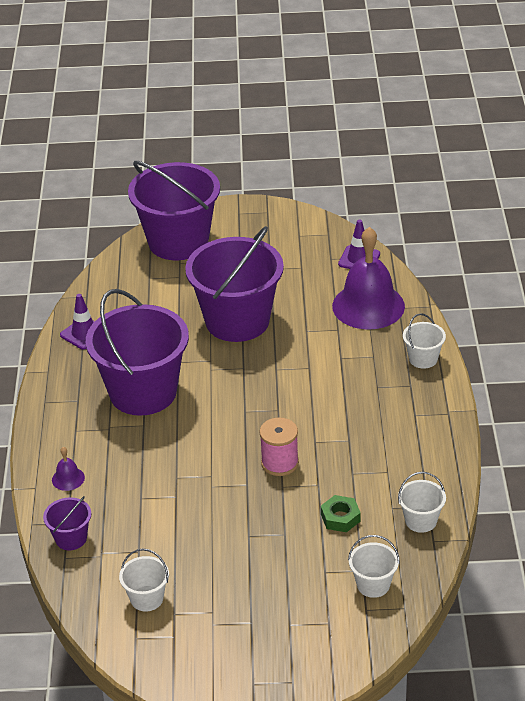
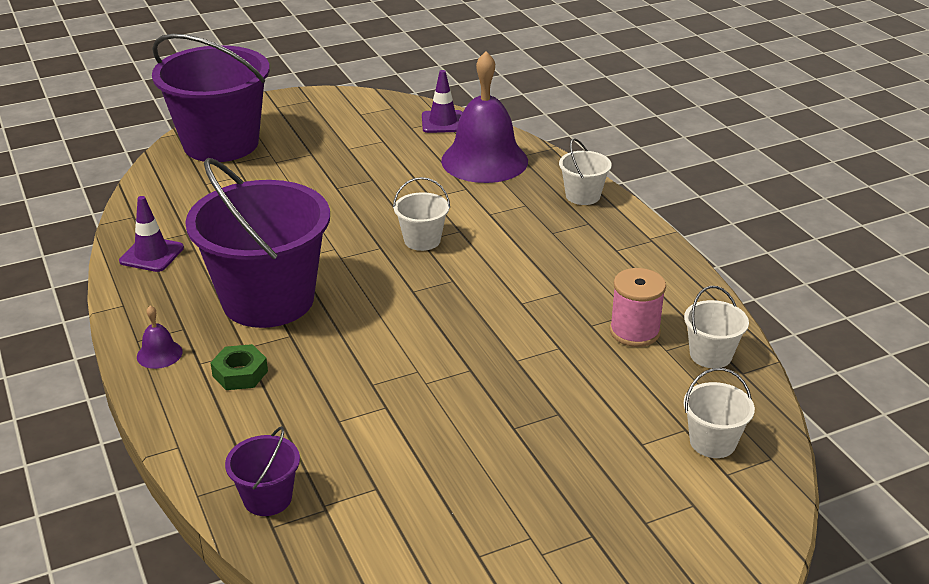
camera: 25 degrees left, 5 degrees down
(68, 478) = (221, 423): purple bell -> purple bell (159, 354)
(147, 598) = (427, 547): white bucket -> white bucket (422, 240)
(237, 321) = (342, 203): purple bucket -> none
(280, 463) = (495, 335): pink spool -> pink spool (634, 331)
(340, 518) = (614, 376): green nut -> green nut (240, 373)

